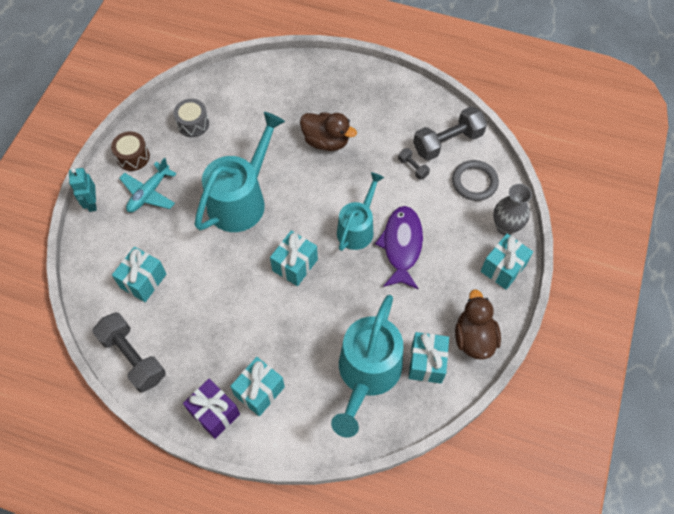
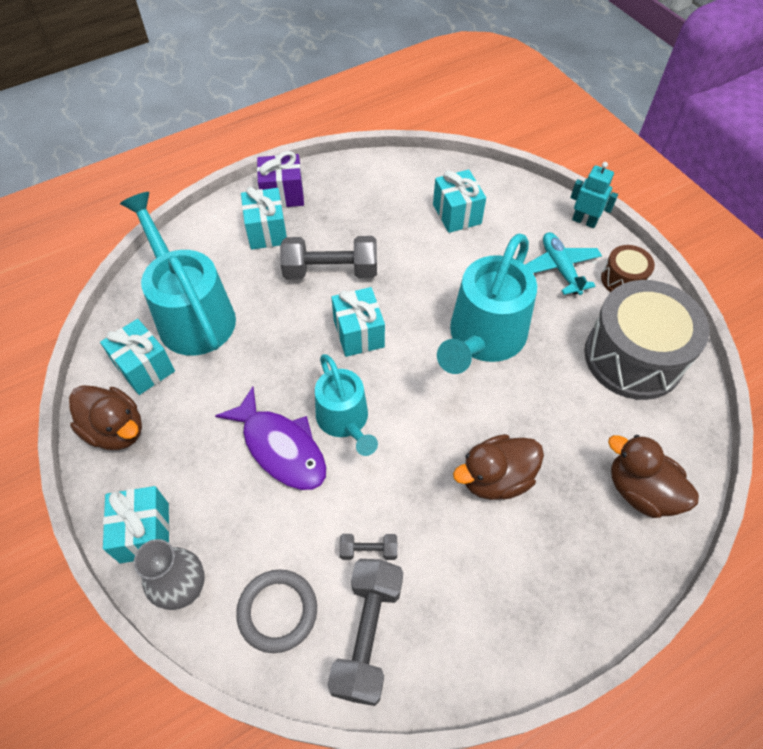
camera: 130 degrees right, 5 degrees down
(133, 357) = (387, 173): grey dumbbell -> grey dumbbell (331, 271)
(193, 124) = (633, 357): grey drum -> grey drum, size x2.08
(241, 199) = (483, 339): turquoise watering can -> turquoise watering can turned 45 degrees clockwise
(278, 83) = (640, 491): none -> brown duck

